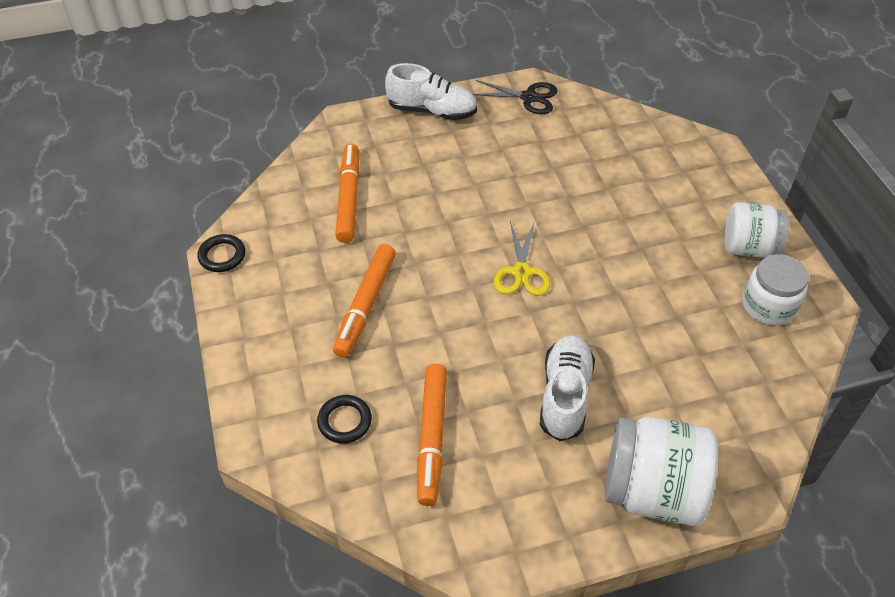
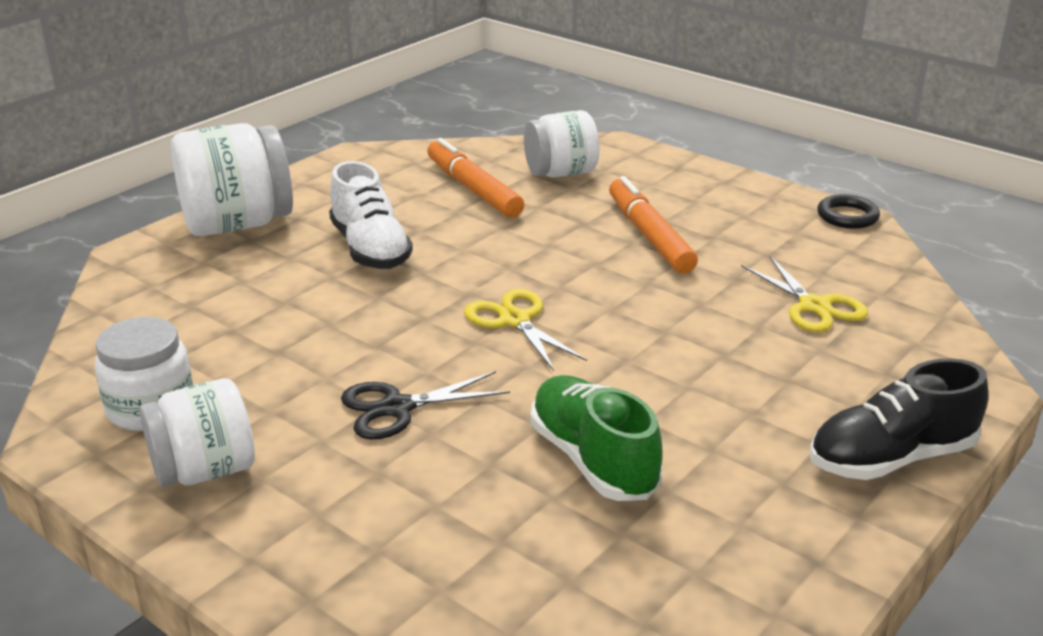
camera: 145 degrees right, 20 degrees down
(345, 421) = (561, 173): black ring -> white jar
(348, 198) = (814, 306): orange marker -> yellow scissors
(432, 111) = (891, 458): white shoe -> black shoe
(529, 97) = (777, 563): black scissors -> black scissors (397, 408)
(559, 168) = (593, 460): none -> green shoe

